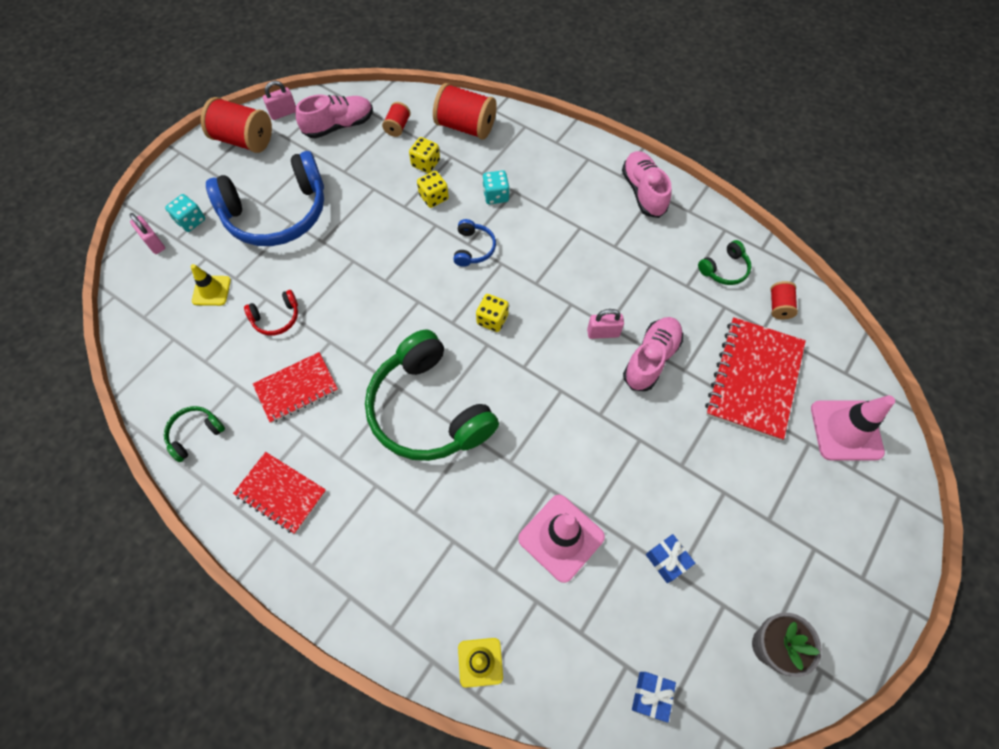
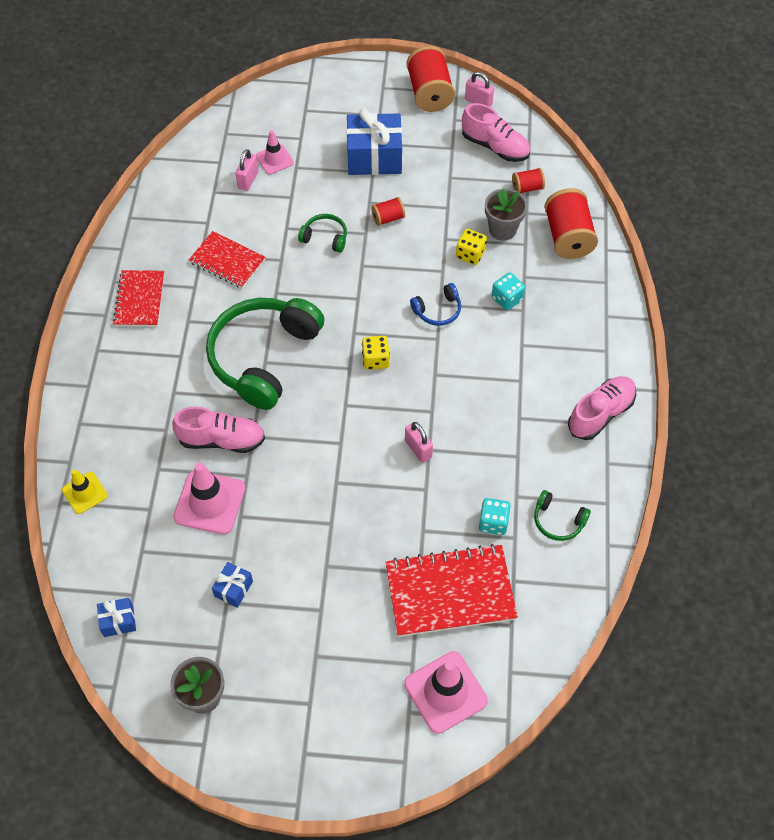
camera: 60 degrees right, 5 degrees down
(154, 243) = (291, 99): pink padlock -> pink padlock (248, 180)
(191, 221) = (327, 108): turquoise dice -> turquoise dice (493, 522)
(195, 434) = (153, 222): green headphones -> green headphones (325, 237)
(211, 291) = (274, 159): yellow traffic cone -> pink traffic cone
(276, 318) = (278, 213): red headphones -> none
(277, 213) = (374, 157): blue headphones -> blue gift
(425, 163) = (502, 229): yellow dice -> grey flower pot
(651, 359) = (416, 498): pink shoe -> pink shoe (221, 440)
(779, 306) = (547, 585): red spool -> red spool (388, 218)

